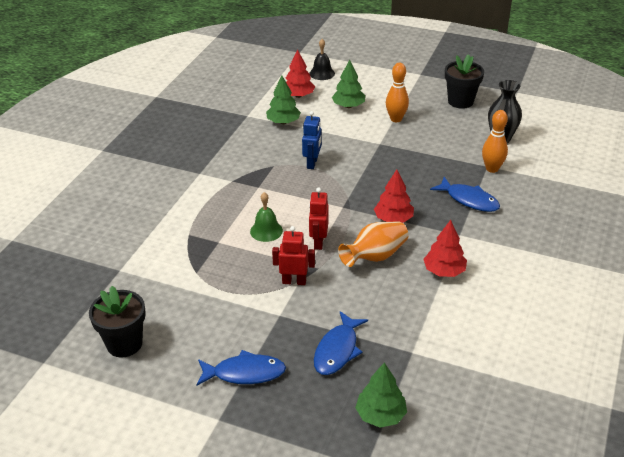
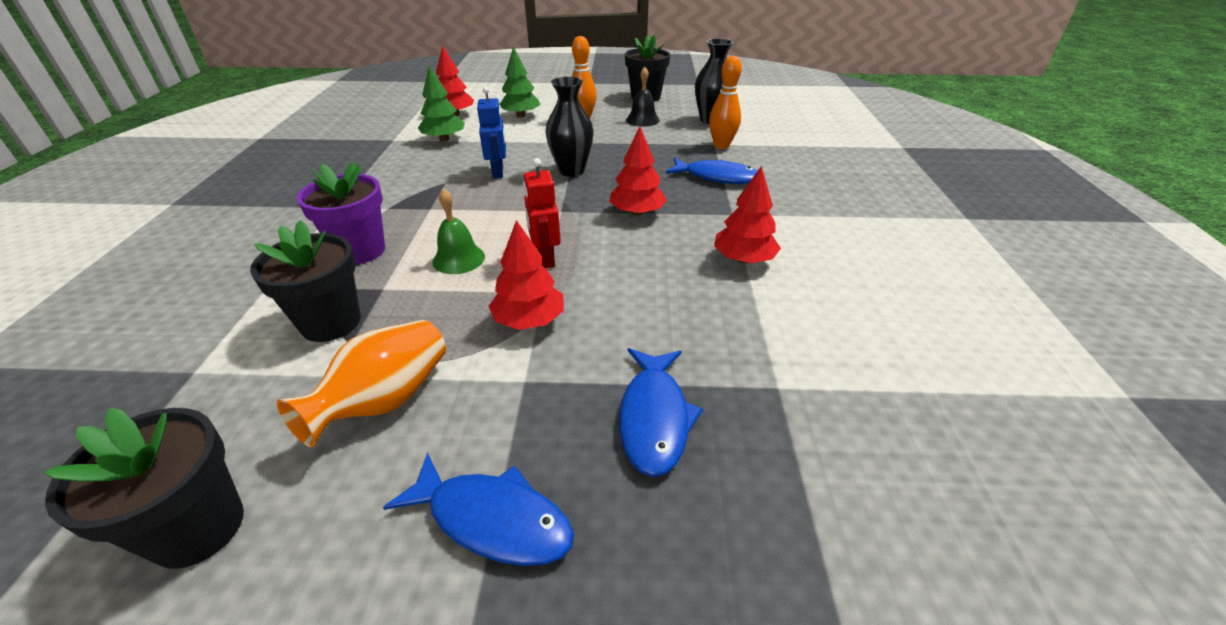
camera: 20 degrees left, 0 degrees up
(188, 257) = (331, 322): none -> black flower pot
(210, 212) = (360, 251): none -> purple flower pot
(245, 373) = (492, 519): blue fish -> blue fish turned 45 degrees clockwise
(294, 281) = (529, 320): red robot -> red tree
(322, 73) = (476, 94): black bell -> black bell (642, 120)
(364, 172) = (571, 171): none -> black vase
(375, 256) = (637, 260): orange vase -> orange vase (385, 400)
(380, 415) = (804, 530): green tree -> none

